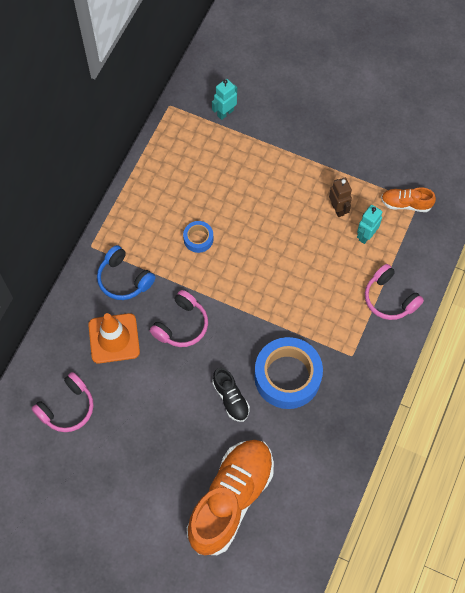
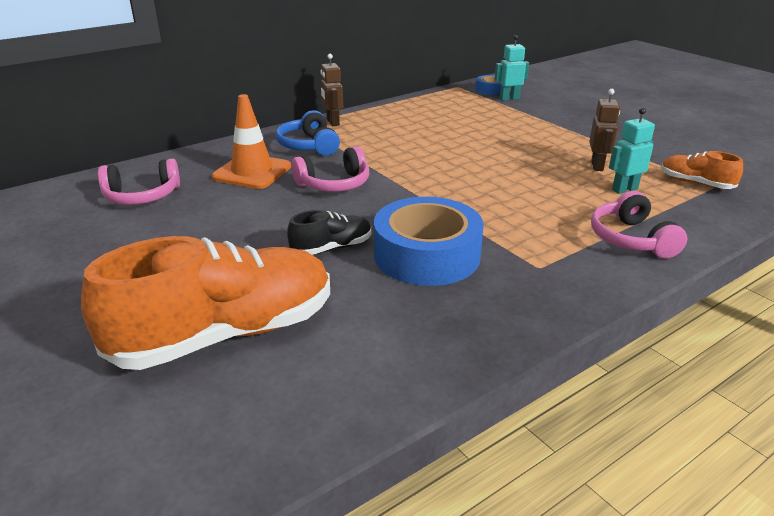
camera: 30 degrees right, 35 degrees down
(113, 230) = (332, 122): none -> brown robot
(198, 239) = (413, 145): blue tape -> blue tape (490, 90)
(231, 398) = (332, 248): black shoe -> black shoe turned 120 degrees counterclockwise

